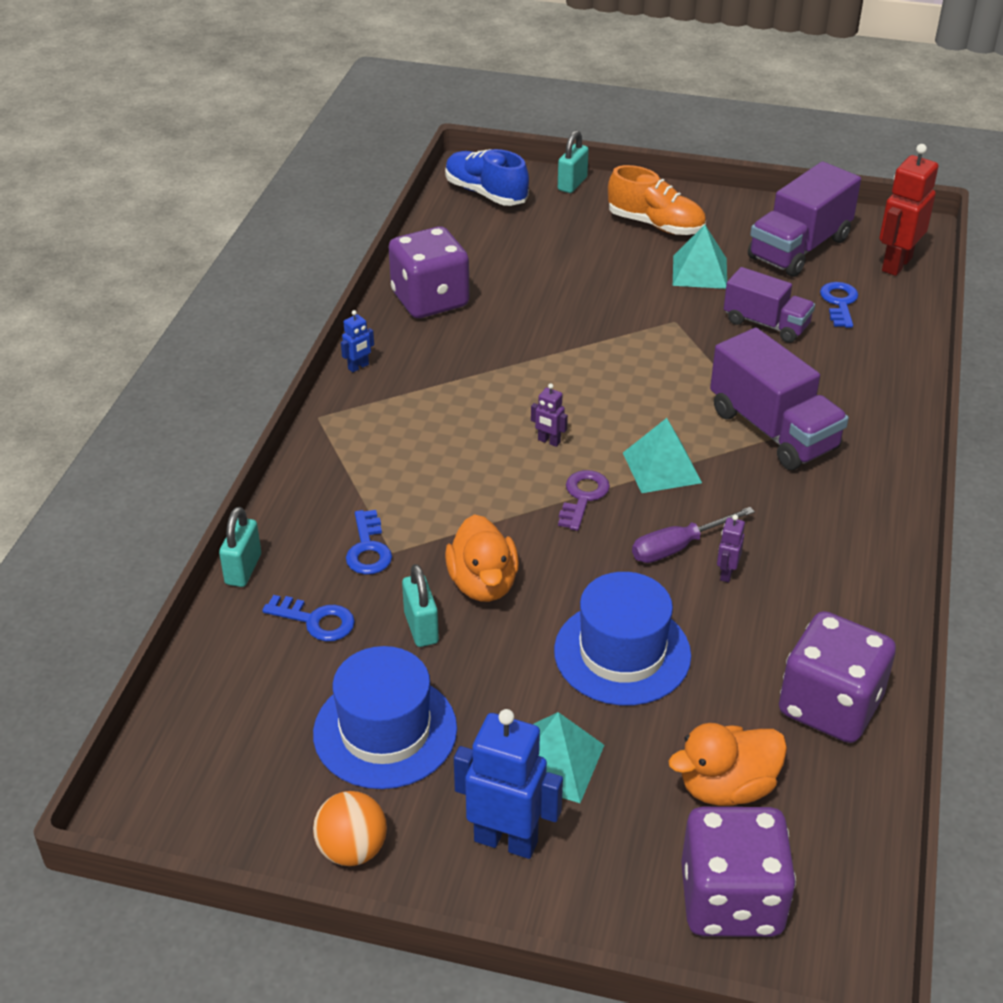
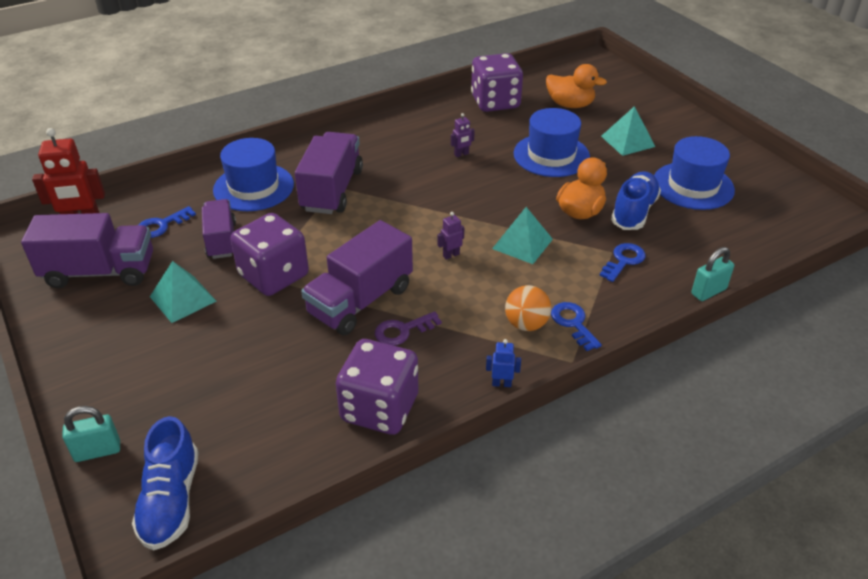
camera: 135 degrees left, 0 degrees up
(316, 620) = (687, 244): blue key -> blue key (573, 323)
(352, 849) = (744, 160): orange ball -> orange ball (526, 324)
(421, 628) = (633, 212): turquoise padlock -> blue shoe
(506, 840) = (675, 133): blue robot -> none
(549, 441) = (451, 255): purple robot -> purple robot turned 105 degrees counterclockwise
(563, 354) = (360, 301): none -> purple truck
(583, 497) = (476, 218): purple key -> purple key (402, 331)
(656, 225) = (130, 357): orange shoe -> none
(662, 467) = (415, 207): turquoise pyramid -> turquoise pyramid (522, 244)
(678, 547) = (465, 174): purple screwdriver -> none
(731, 900) = (610, 85): purple dice -> purple dice (274, 276)
(846, 383) = (253, 187): none -> blue hat

